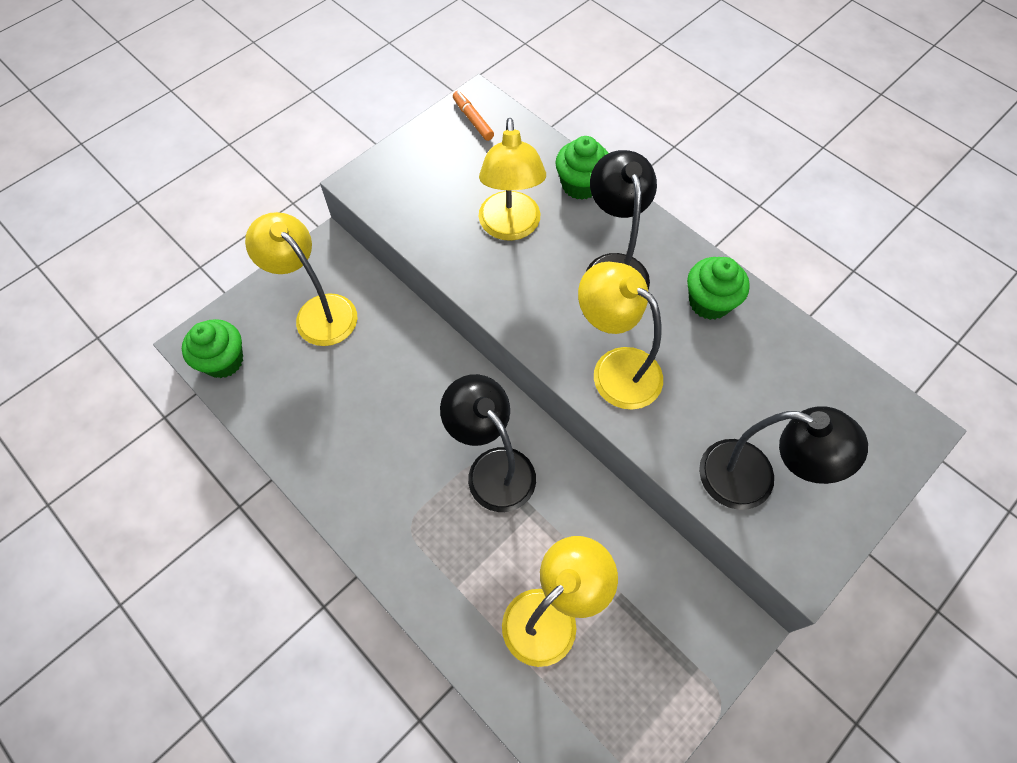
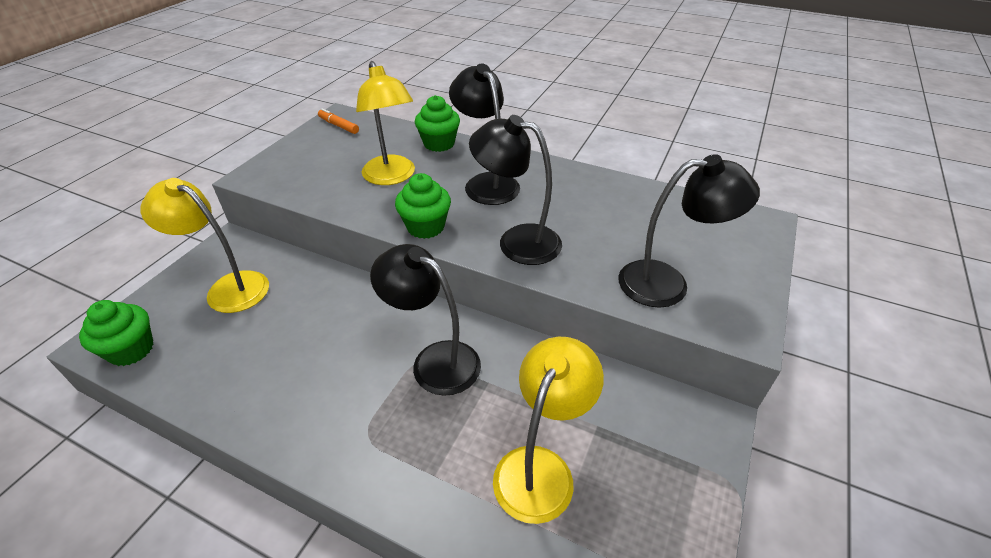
camera: 20 degrees left, 20 degrees down
(615, 368) = (517, 241): yellow lamp -> black lamp
(709, 302) = (570, 186): green cupcake -> green cupcake (425, 227)

